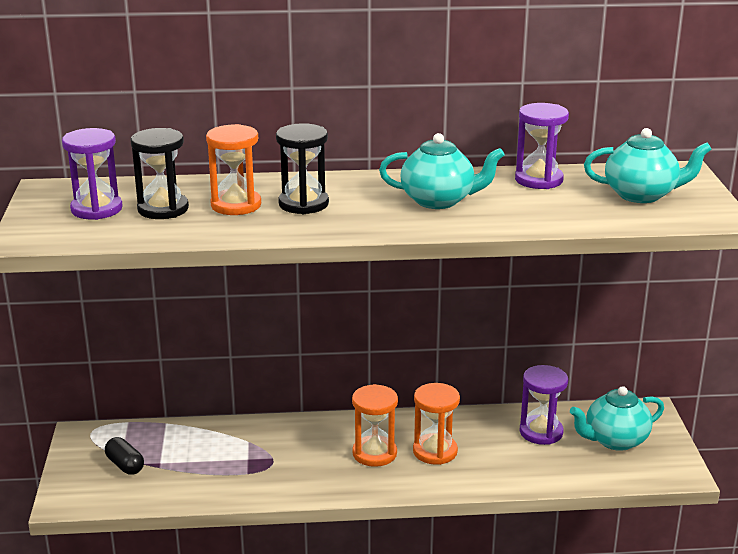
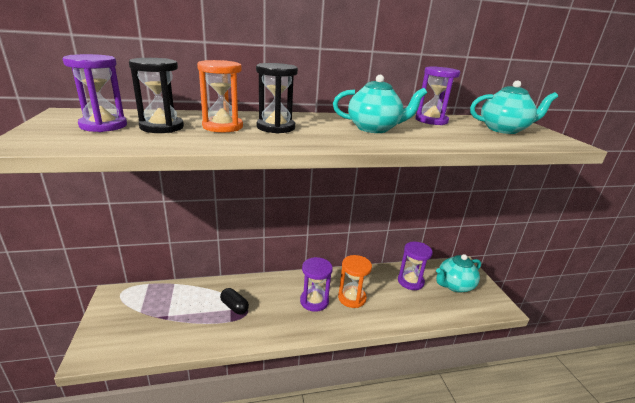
camera: 10 degrees left, 0 degrees up
(125, 465) = (142, 319): black capsule -> black capsule (234, 306)
(374, 453) = (314, 301): orange hourglass -> purple hourglass

